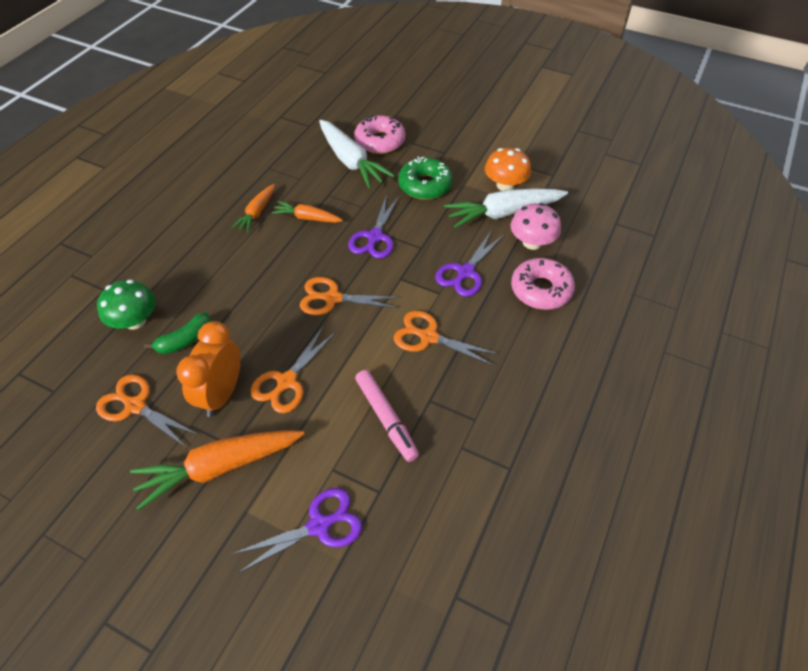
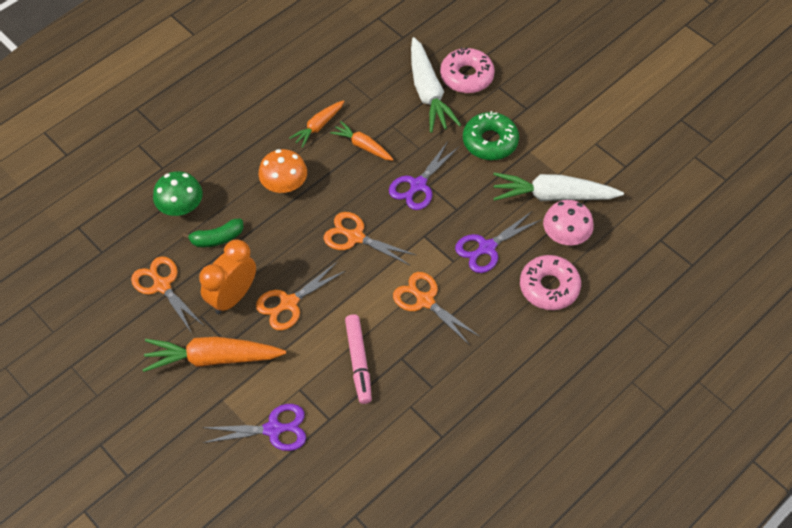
camera: 20 degrees right, 5 degrees up
(505, 185) = (570, 164): orange mushroom -> orange mushroom (284, 185)

